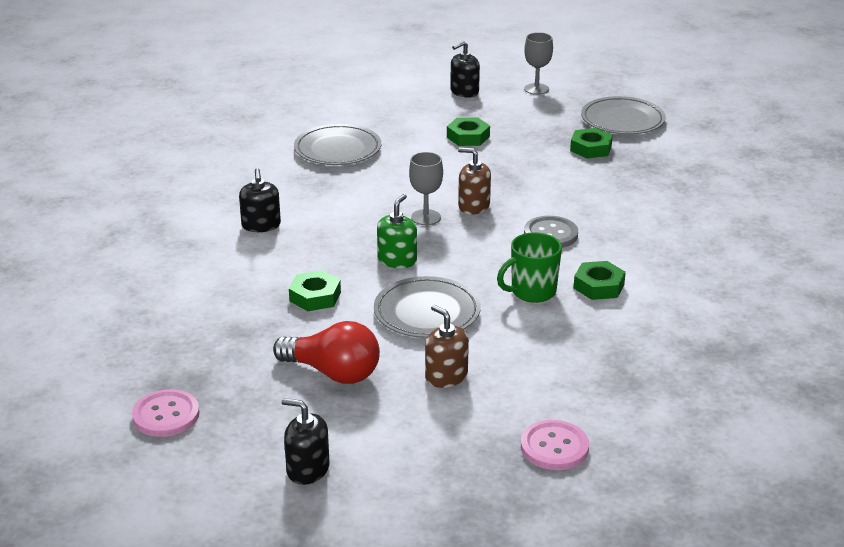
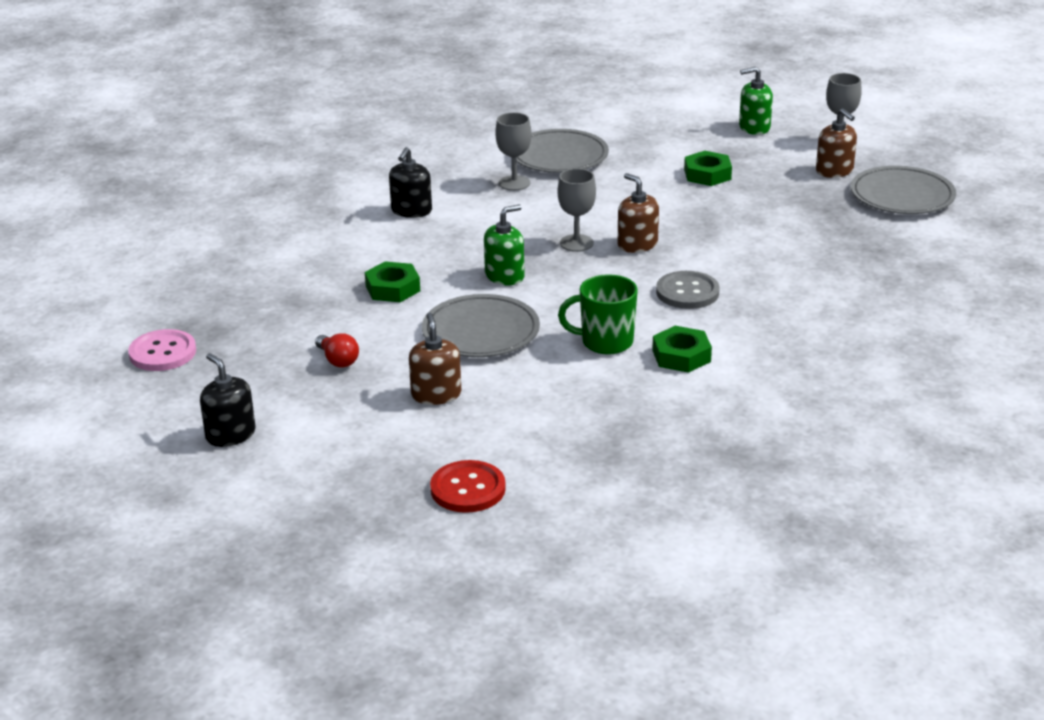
camera: 30 degrees right, 0 degrees up
(324, 180) = (514, 183): none -> grey goblet
(333, 373) = (338, 360): red light bulb -> red light bulb, size x0.52
(464, 92) = (754, 127): black soap dispenser -> green soap dispenser
(554, 447) = (468, 489): pink button -> red button
(557, 112) = (834, 171): none -> brown soap dispenser
(590, 148) = (830, 217): green nut -> none

